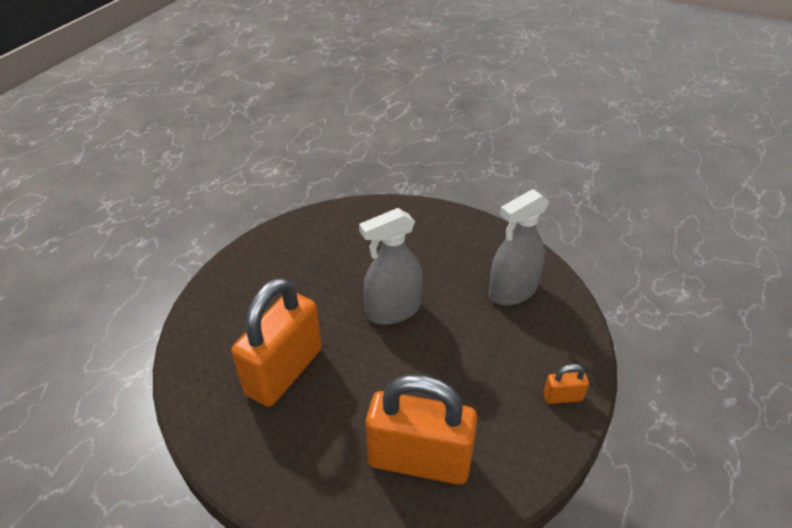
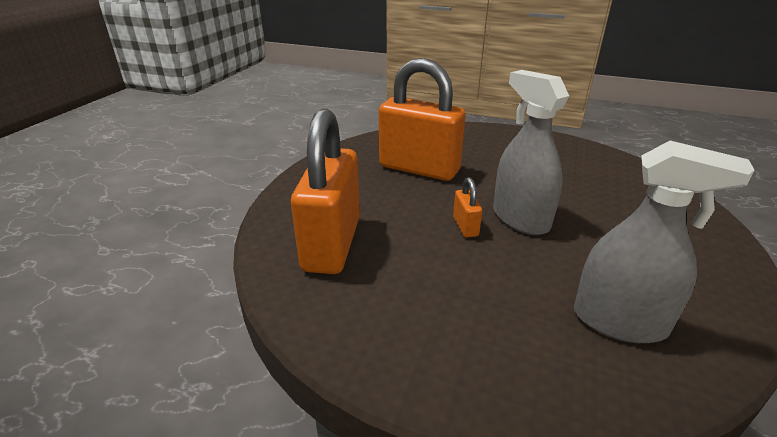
camera: 85 degrees right, 10 degrees down
(512, 291) = (619, 322): grey spray bottle -> grey spray bottle turned 150 degrees clockwise
(562, 397) = (432, 369): orange padlock -> orange padlock (465, 226)

